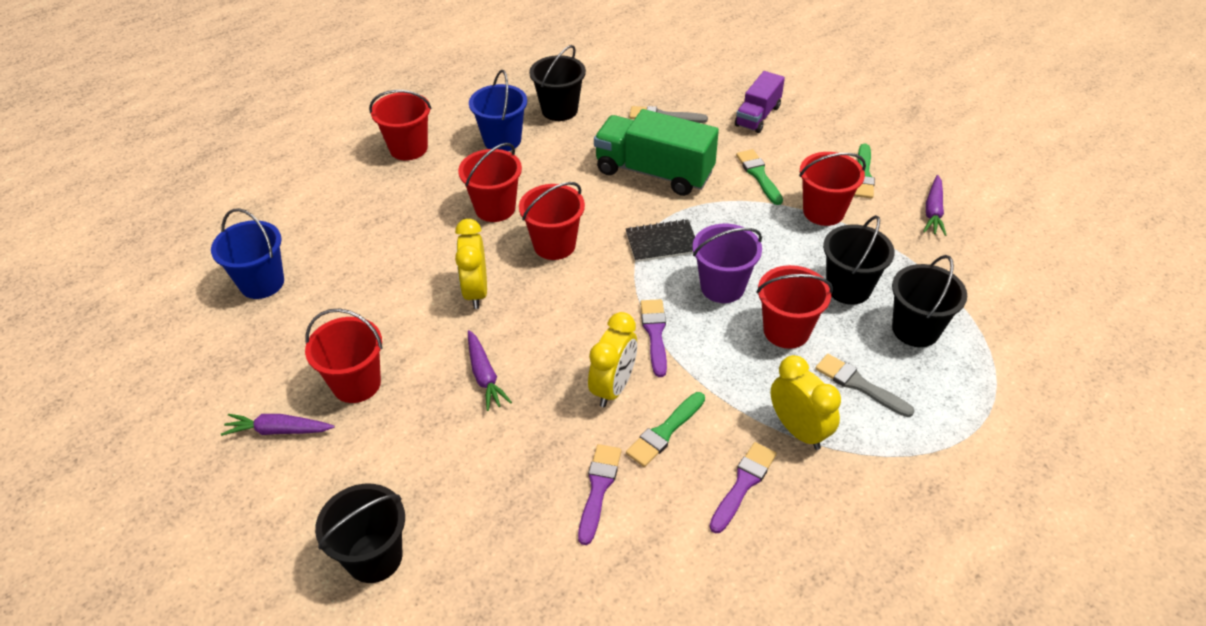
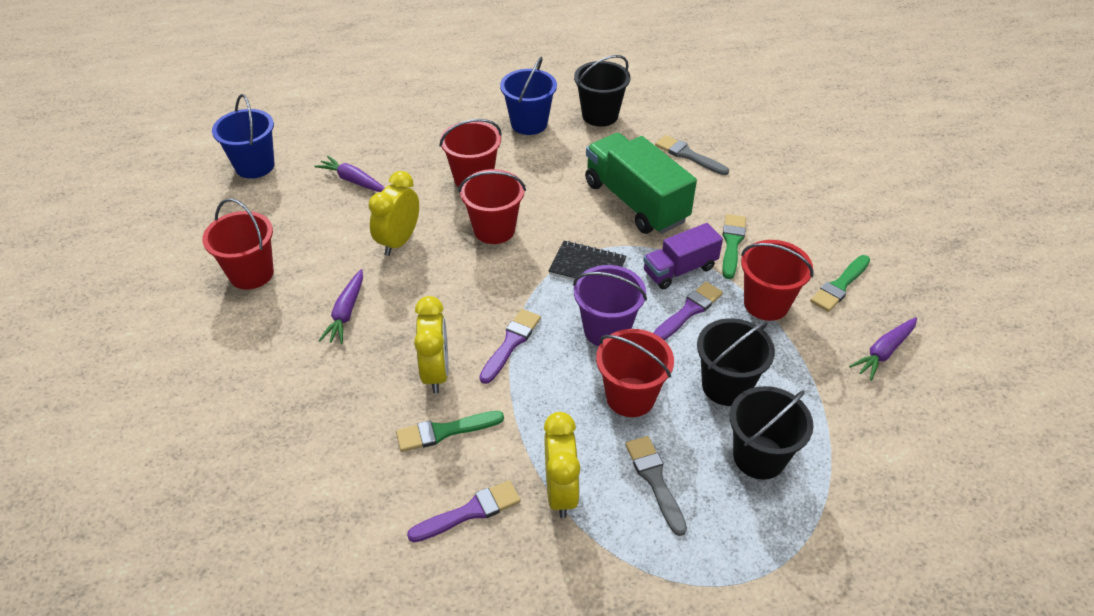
camera: 30 degrees right, 0 degrees up
(279, 430) = (171, 283): purple carrot -> purple carrot (353, 181)
(374, 557) = (150, 413): black bucket -> none
(408, 148) = (449, 102): red bucket -> none
(598, 488) = (351, 450): purple brush -> purple brush (689, 311)
(613, 387) = (436, 372): yellow clock -> yellow clock turned 60 degrees counterclockwise
(757, 116) = (780, 188): purple truck -> purple truck (679, 270)

